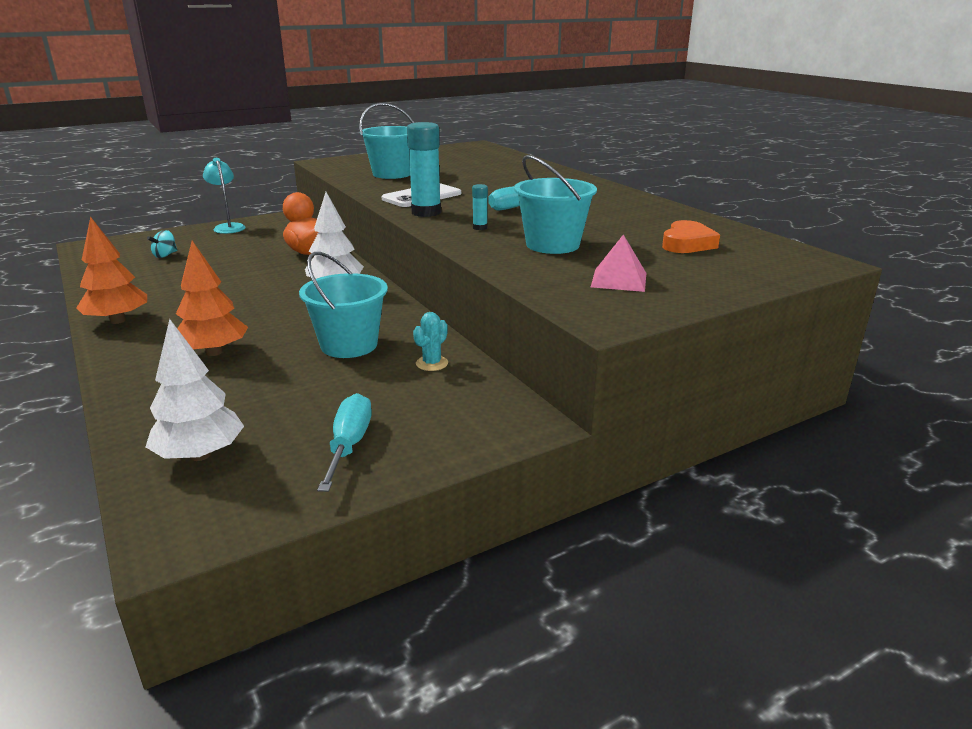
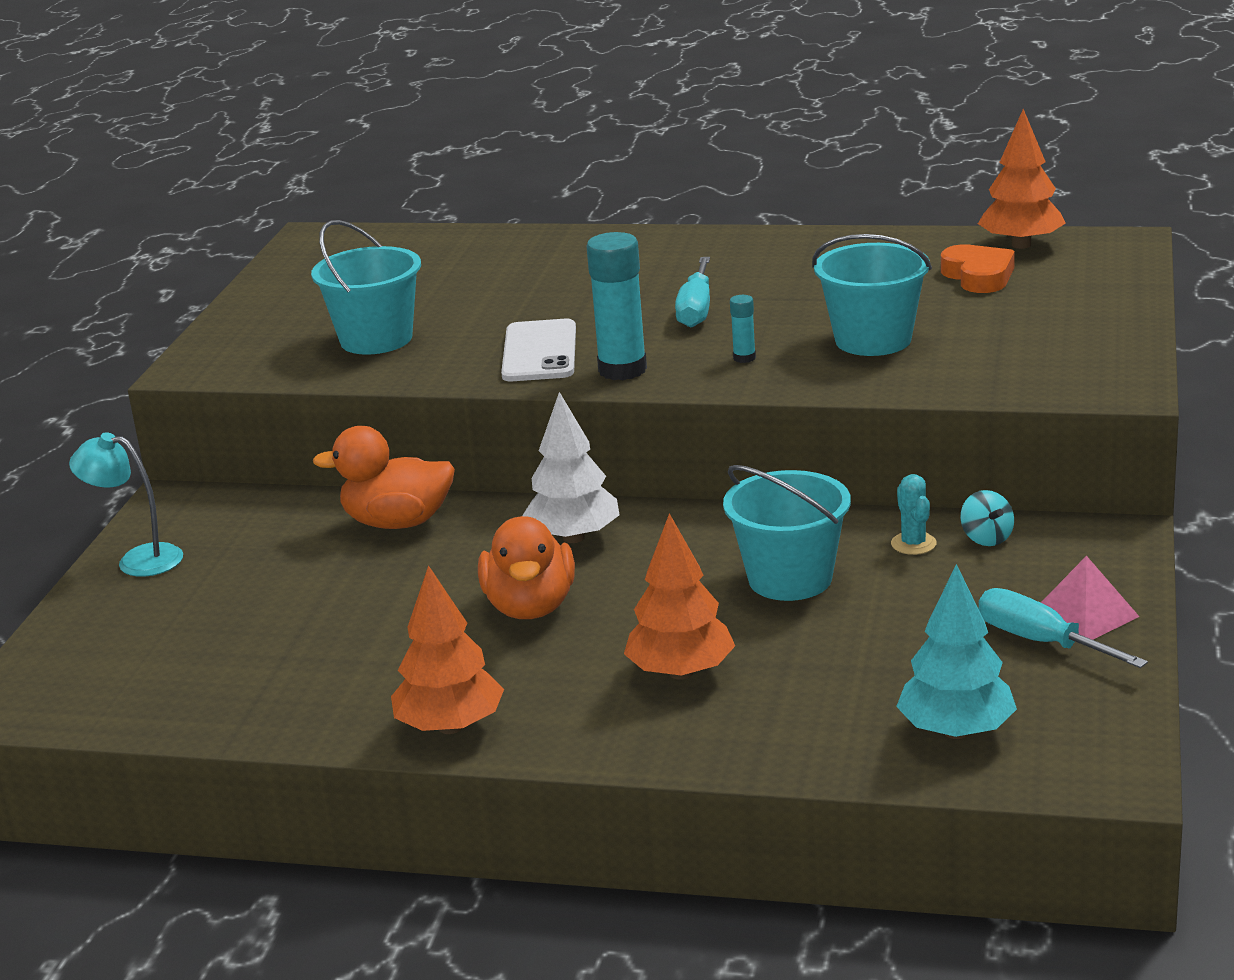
camera: 45 degrees left, 0 degrees up
(165, 255) = (197, 642): turquoise spinning top -> turquoise spinning top (986, 538)
(200, 455) = (956, 731): white tree -> turquoise tree
(254, 299) = (530, 607): none -> orange duck
(619, 280) = (1030, 346): pink pyramid -> pink pyramid (1084, 615)
(753, 241) = (1021, 245): none -> orange tree

